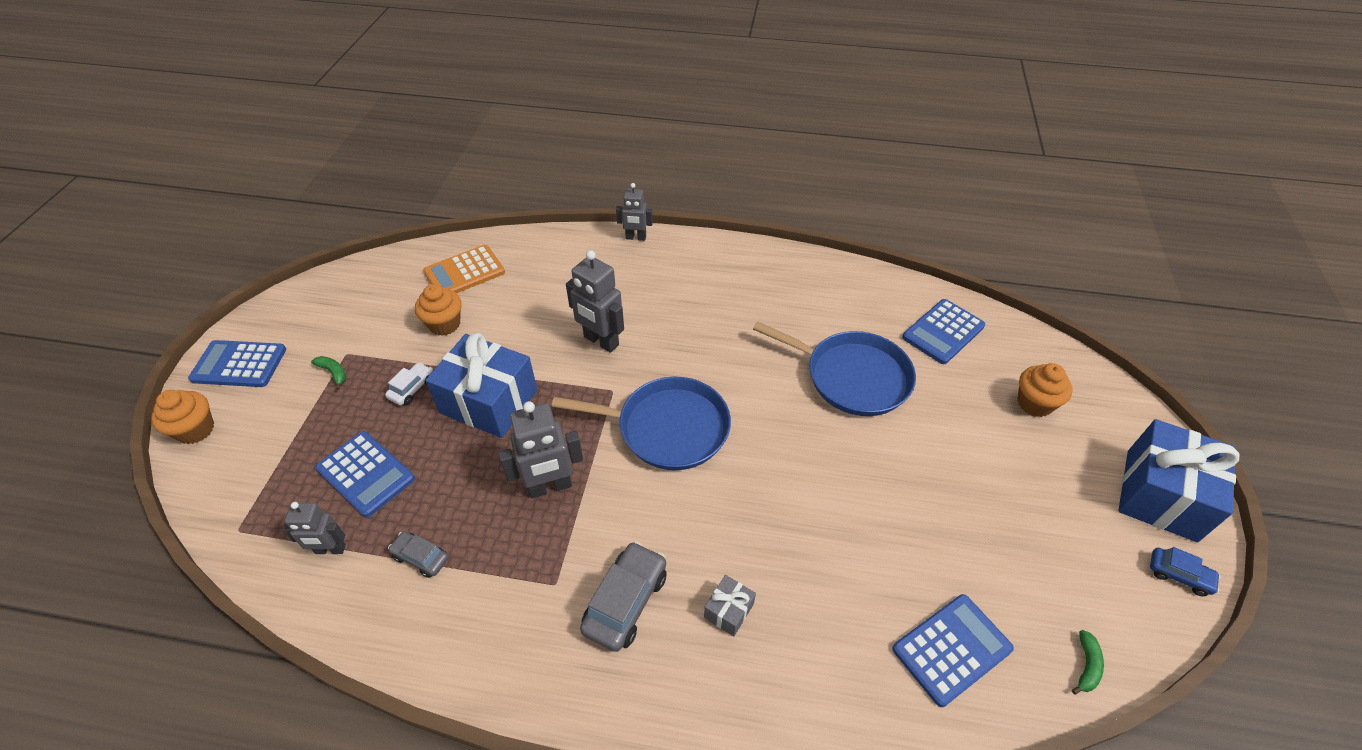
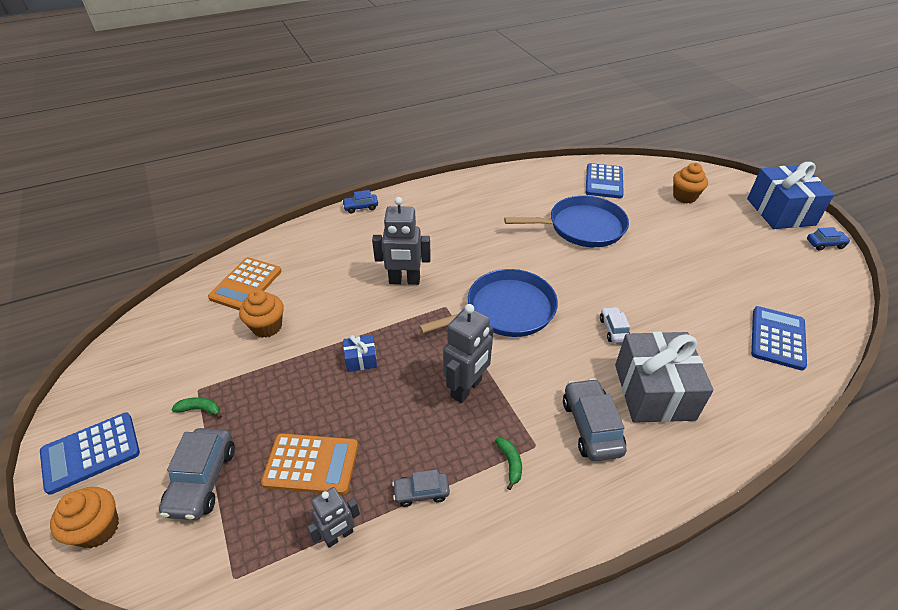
camera: 35 degrees left, 5 degrees down
(285, 435) = (202, 480): none -> grey car
(365, 474) = (311, 464): blue calculator -> orange calculator
(412, 388) = (287, 384): white car -> white car (613, 329)
(489, 401) = (361, 360): blue gift -> blue gift, size x0.43
(636, 238) = (361, 207): grey robot -> blue car
(728, 610) = (653, 391): grey gift -> grey gift, size x2.30
(1086, 666) = (836, 308): green banana -> green banana (510, 463)

